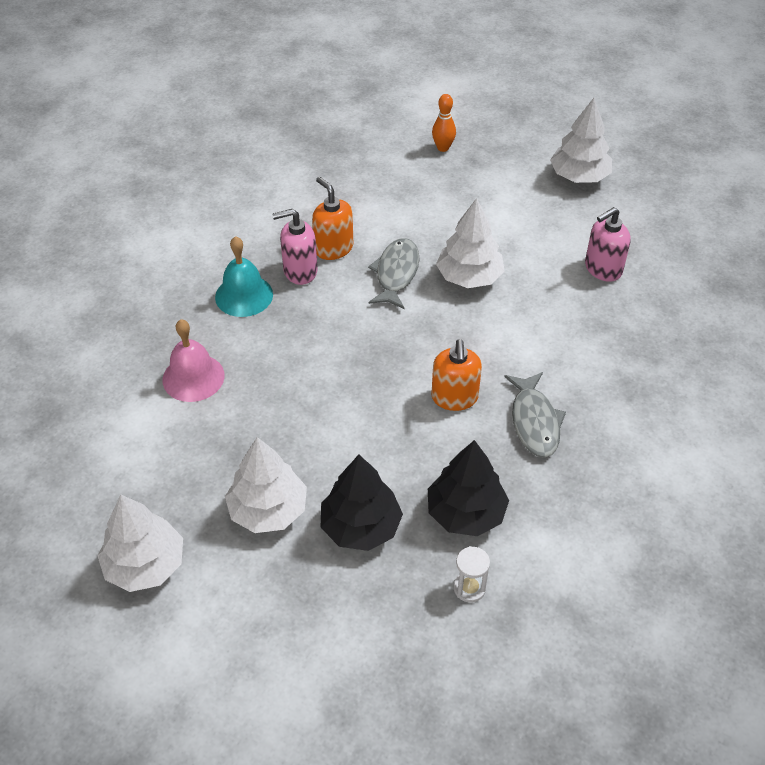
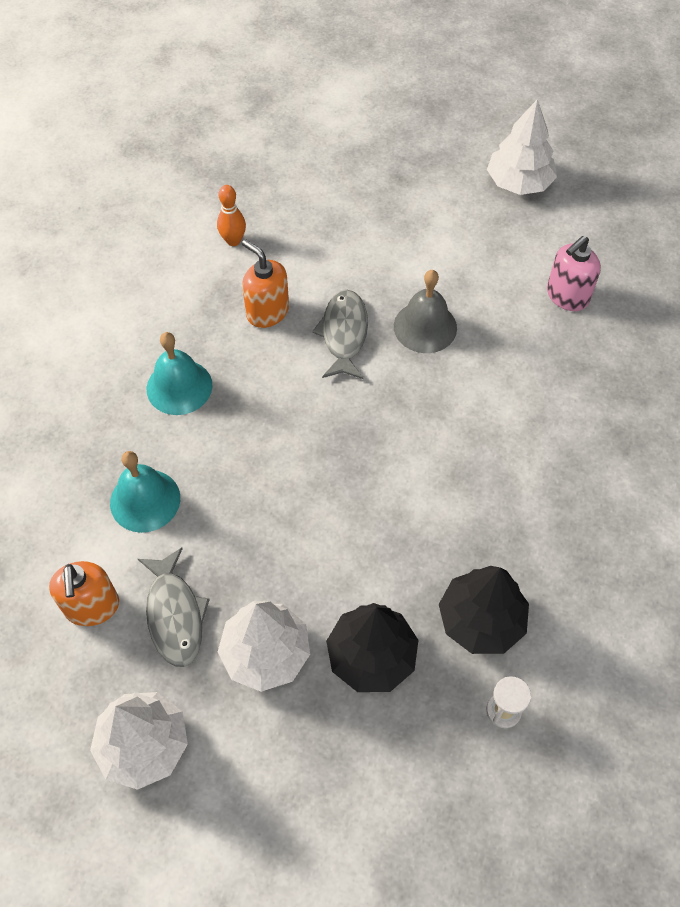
camera: 10 degrees left, 10 degrees up
(193, 377) = (145, 500): pink bell -> turquoise bell
(300, 271) = (236, 346): pink soap dispenser -> none
(443, 148) = (362, 165): orange bowling pin -> orange bowling pin (233, 241)
(454, 398) = (440, 480): orange soap dispenser -> orange soap dispenser (92, 607)
(469, 277) = (425, 327): white tree -> grey bell
(534, 422) = (531, 497): grey fish -> grey fish (174, 615)

